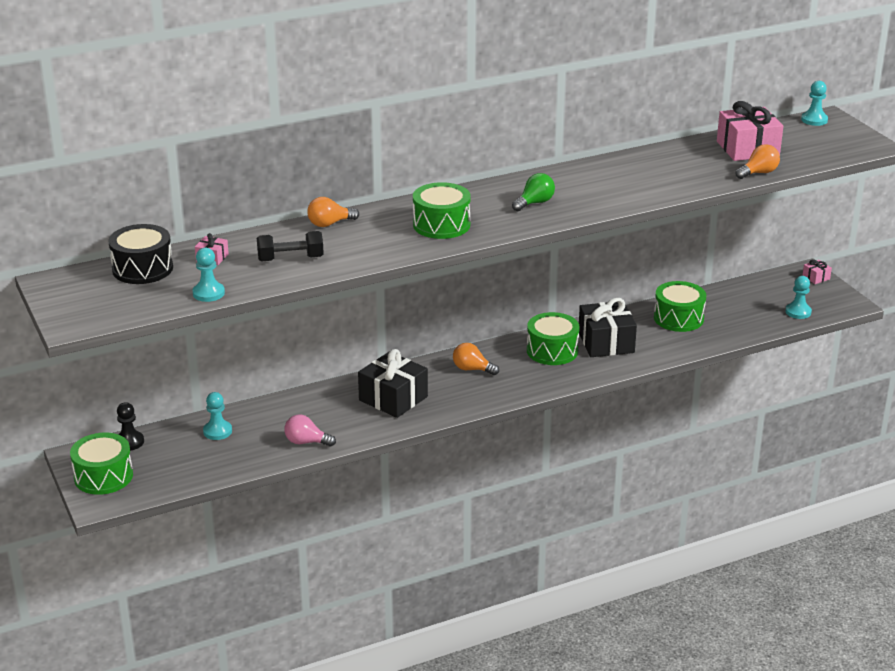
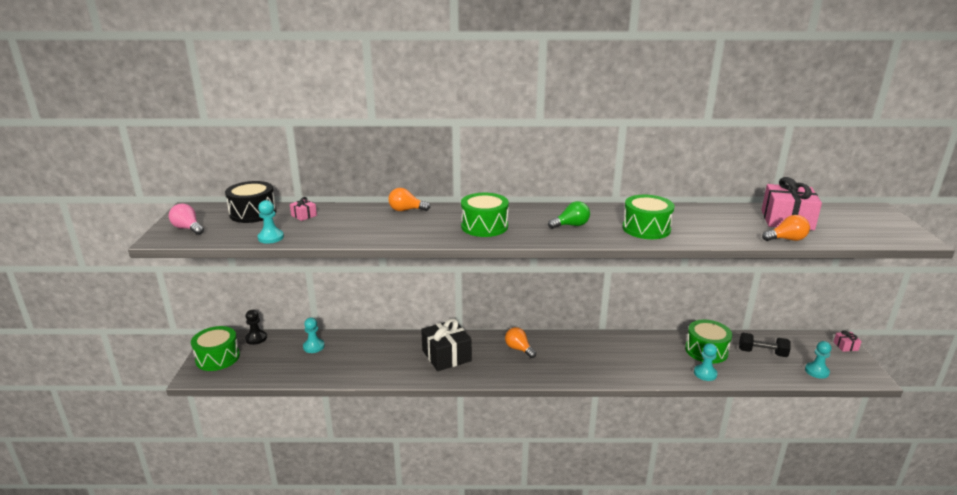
camera: 25 degrees right, 5 degrees down
(290, 259) = (352, 227): black dumbbell -> black dumbbell (762, 353)
(306, 442) = (361, 371): pink light bulb -> pink light bulb (188, 228)
(552, 351) = (588, 350): green drum -> green drum (646, 228)
(606, 342) = (635, 355): black gift -> none
(814, 120) = (863, 209): turquoise pawn -> turquoise pawn (705, 373)

